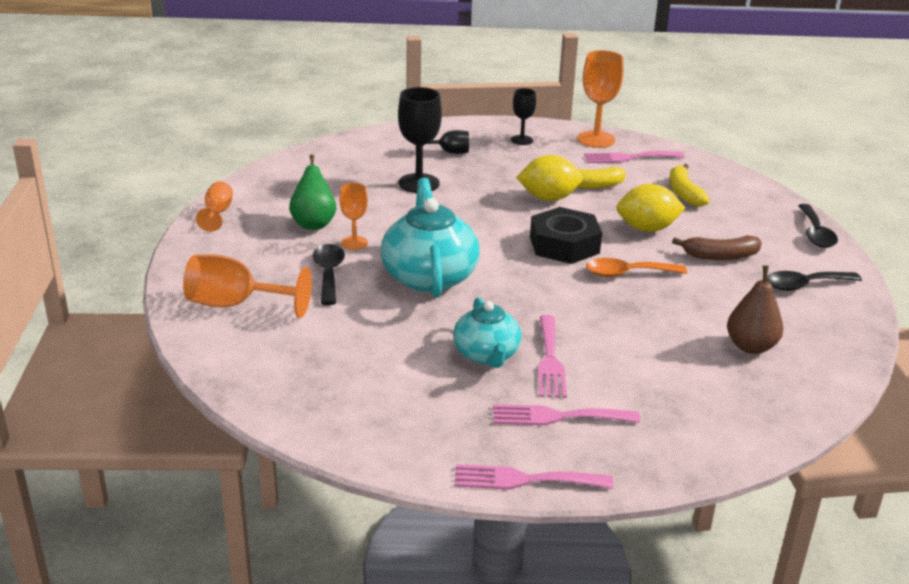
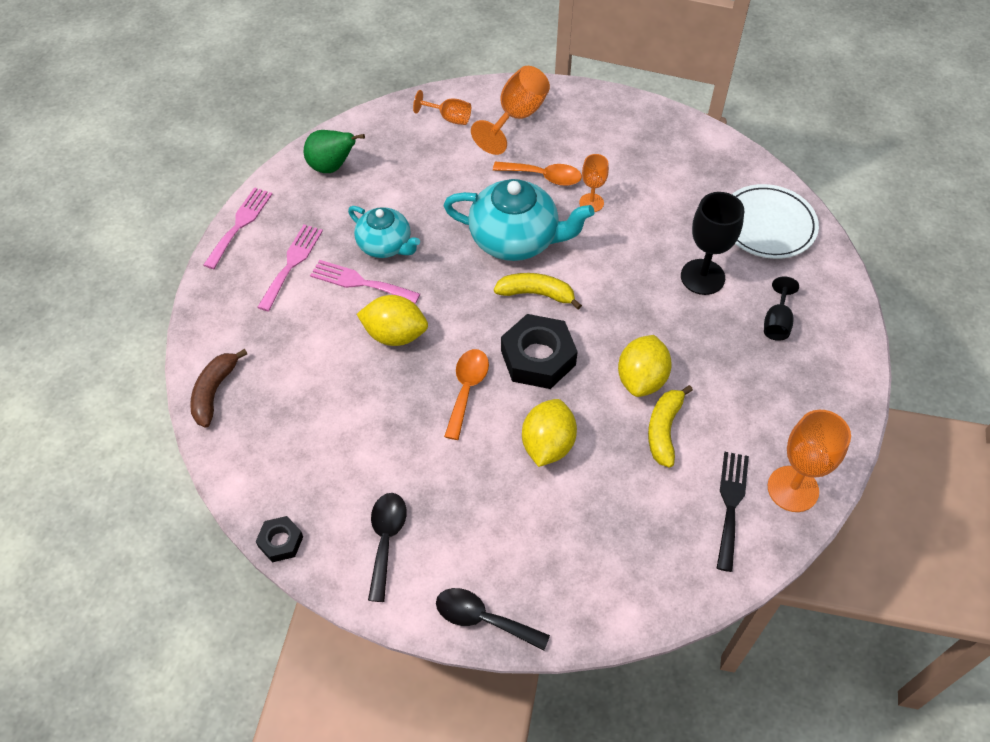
camera: 110 degrees right, 25 degrees up
(217, 213) = (673, 124): orange goblet -> orange goblet (449, 118)
(313, 224) = (636, 182): green pear -> green pear (332, 167)
(328, 274) = (544, 176): black spoon -> orange spoon
(340, 162) = (767, 225): none -> white plate
(486, 355) = (385, 245): turquoise teapot -> turquoise teapot turned 150 degrees counterclockwise
(522, 140) = (802, 405): black goblet -> none
(600, 323) = (395, 335): none -> yellow lemon
(629, 158) = (731, 504): pink fork -> black fork
(684, 193) = (621, 523): yellow banana -> yellow banana (536, 294)
(720, 256) = (469, 488): brown banana -> brown banana (214, 392)
(751, 346) = (312, 434): brown pear -> none
(865, 337) = (281, 542): none -> black nut

